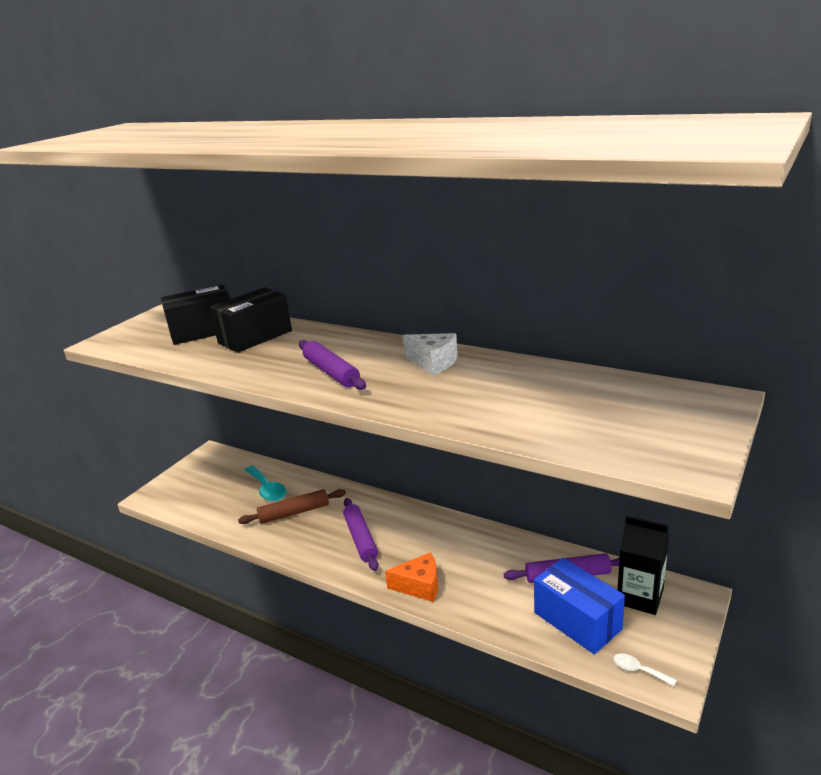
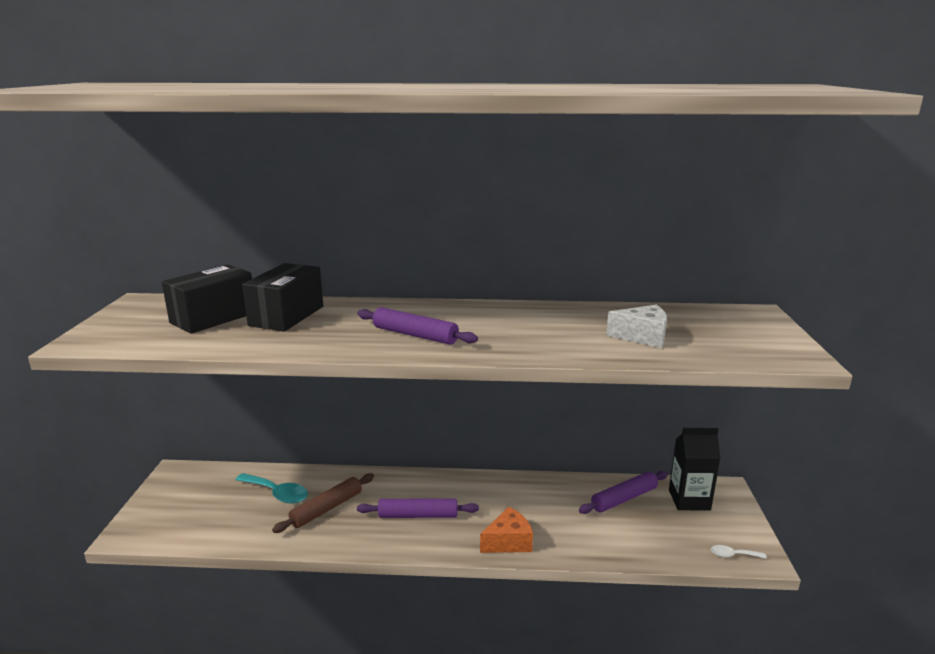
camera: 30 degrees left, 5 degrees down
(361, 538) = (418, 515): purple rolling pin -> purple rolling pin turned 45 degrees counterclockwise
(433, 363) = (505, 316): white cheese -> white cheese (642, 337)
(577, 621) = (660, 531): blue box -> none

